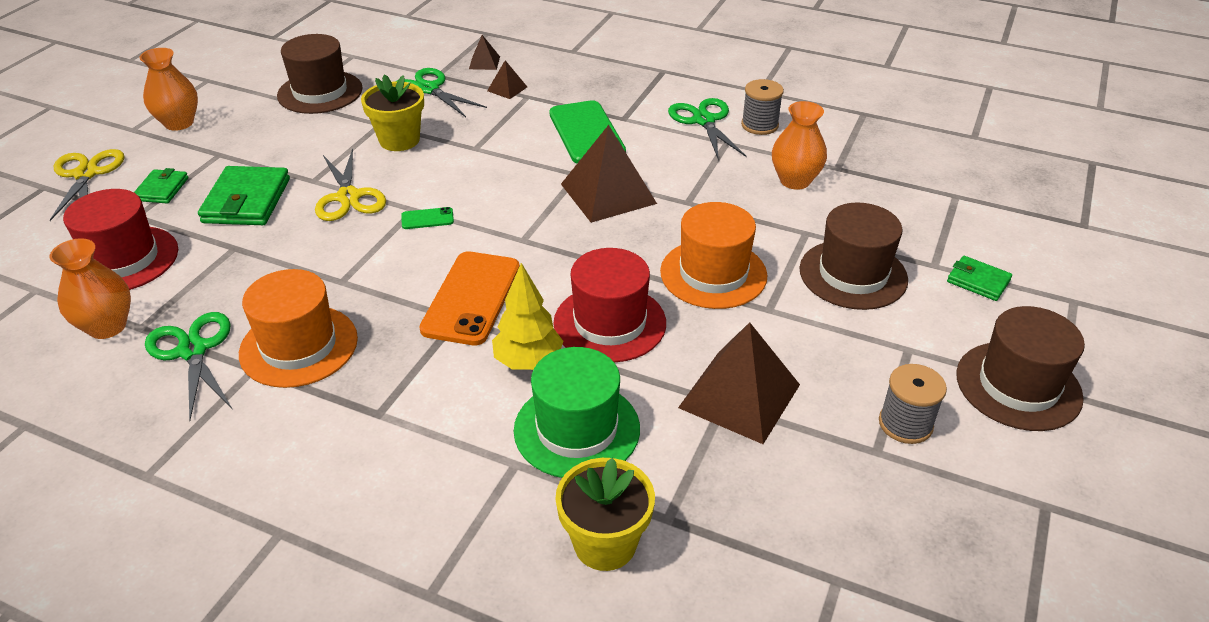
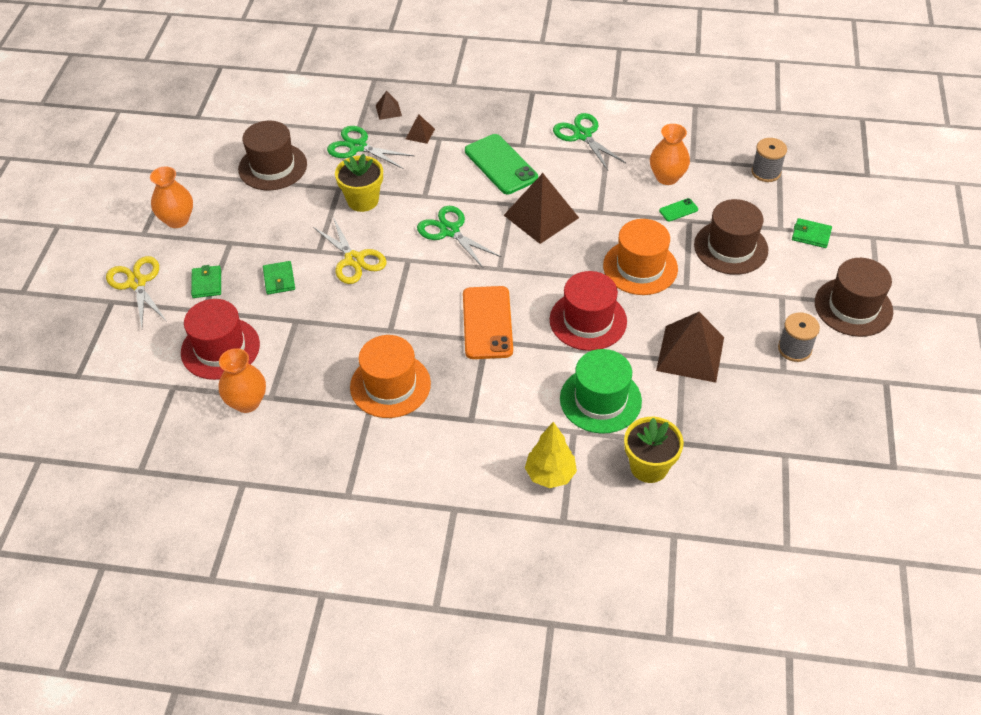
camera: 15 degrees left, 10 degrees up
(193, 350) = (320, 405): green scissors -> green scissors (450, 231)
(246, 201) = (279, 279): green wallet -> green wallet, size x0.57
(427, 219) = (422, 266): green phone -> green phone (678, 210)
(528, 362) = (548, 361): yellow tree -> yellow tree (550, 474)
(759, 125) = (624, 131): grey spool -> grey spool (766, 172)

